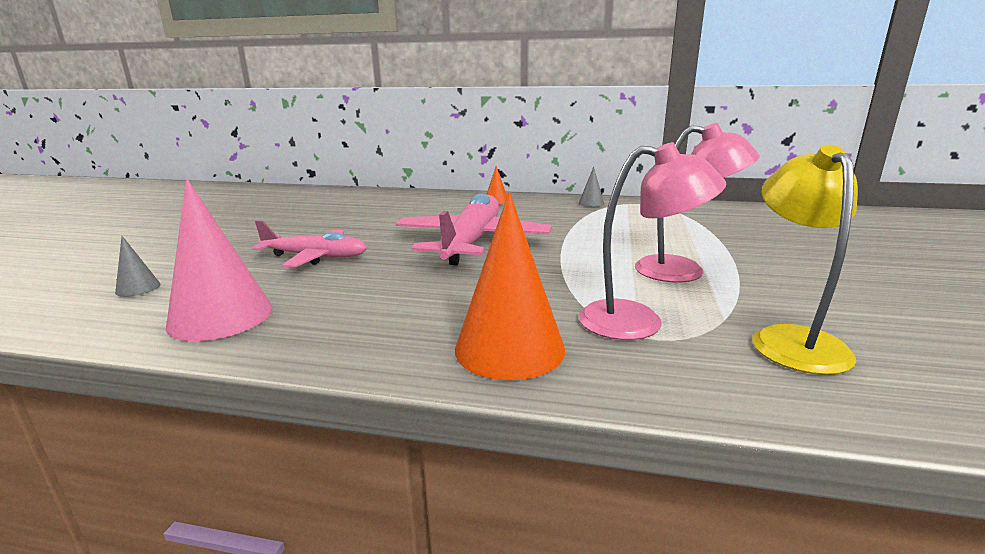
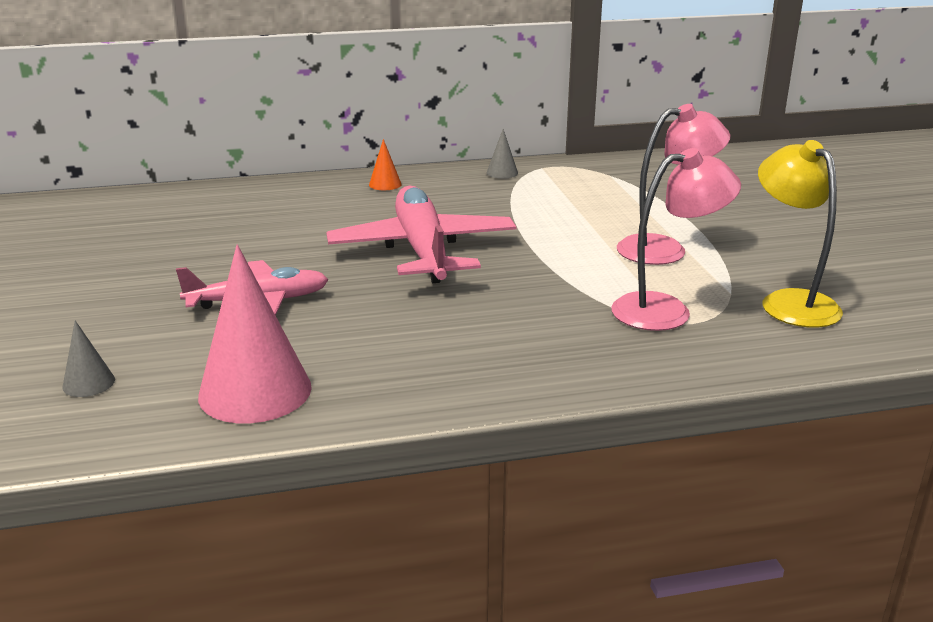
camera: 25 degrees left, 5 degrees up
(509, 348) = (583, 358): orange cone -> none

